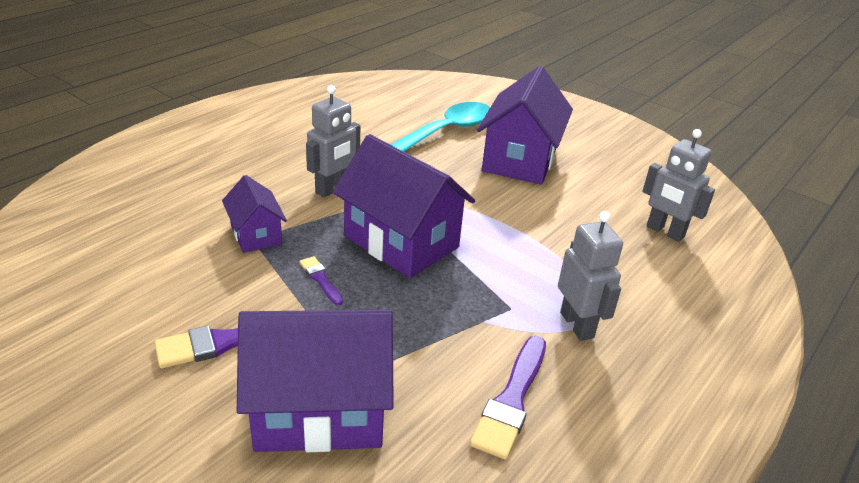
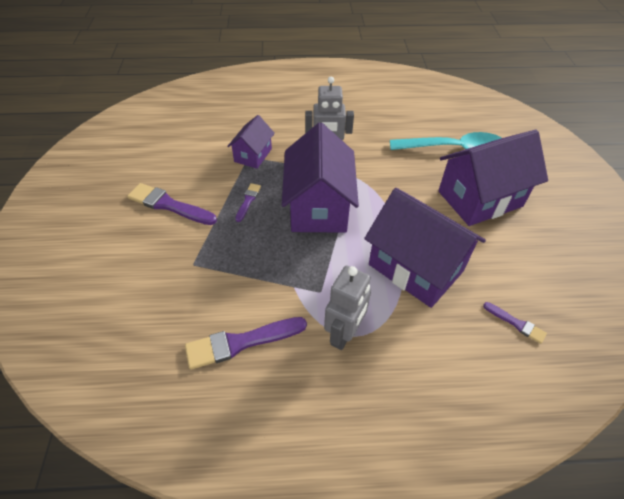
camera: 50 degrees right, 15 degrees up
(319, 411) = (154, 269): purple house -> purple house (415, 268)
(665, 232) = (516, 323): grey robot -> purple brush

